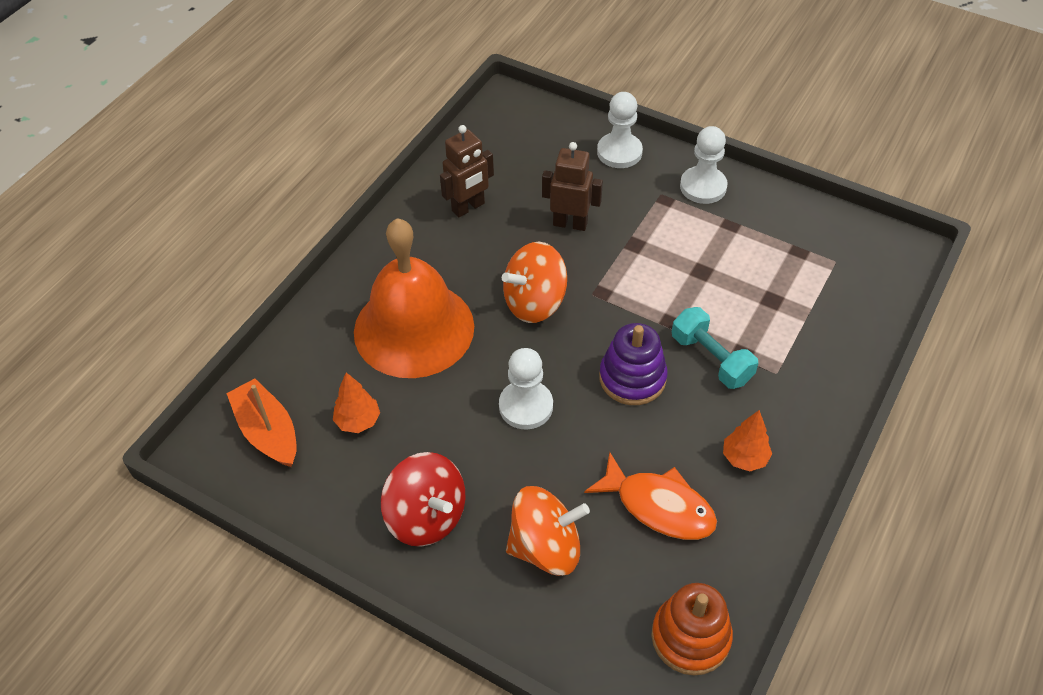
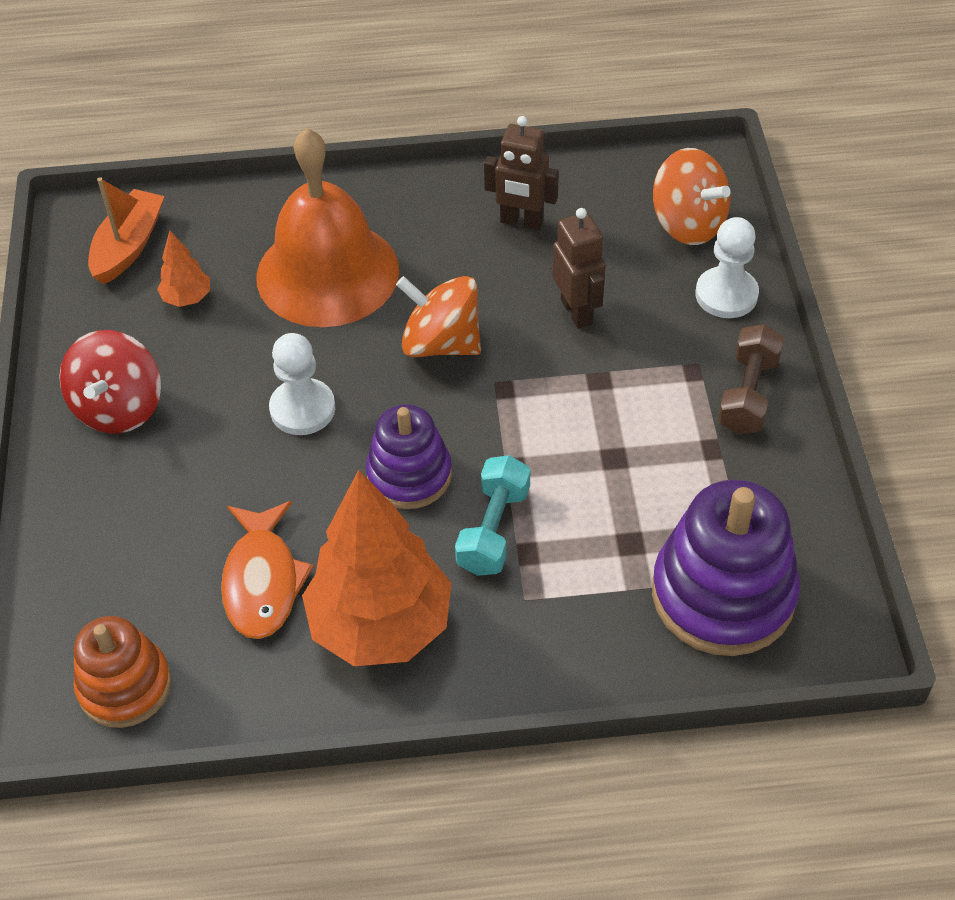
camera: 55 degrees right, 0 degrees up
(546, 547) = (148, 515): orange spinning top -> orange spinning top (688, 224)
(703, 187) = (747, 394): white pawn -> brown dumbbell
(744, 458) = (381, 625): orange tree -> orange tree, size x2.35
(839, 280) = (723, 594): none -> purple stacking toy

